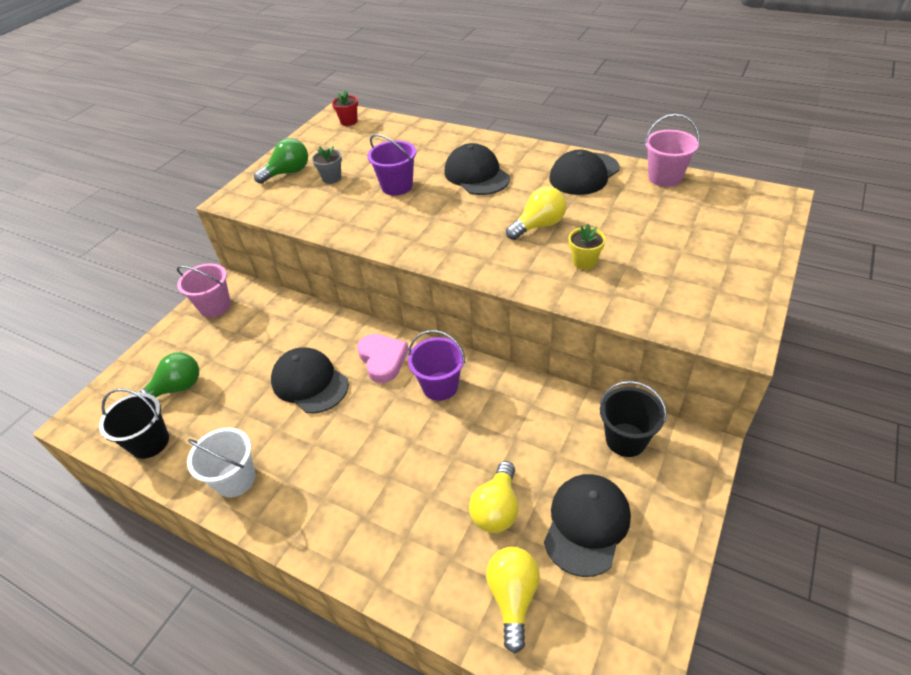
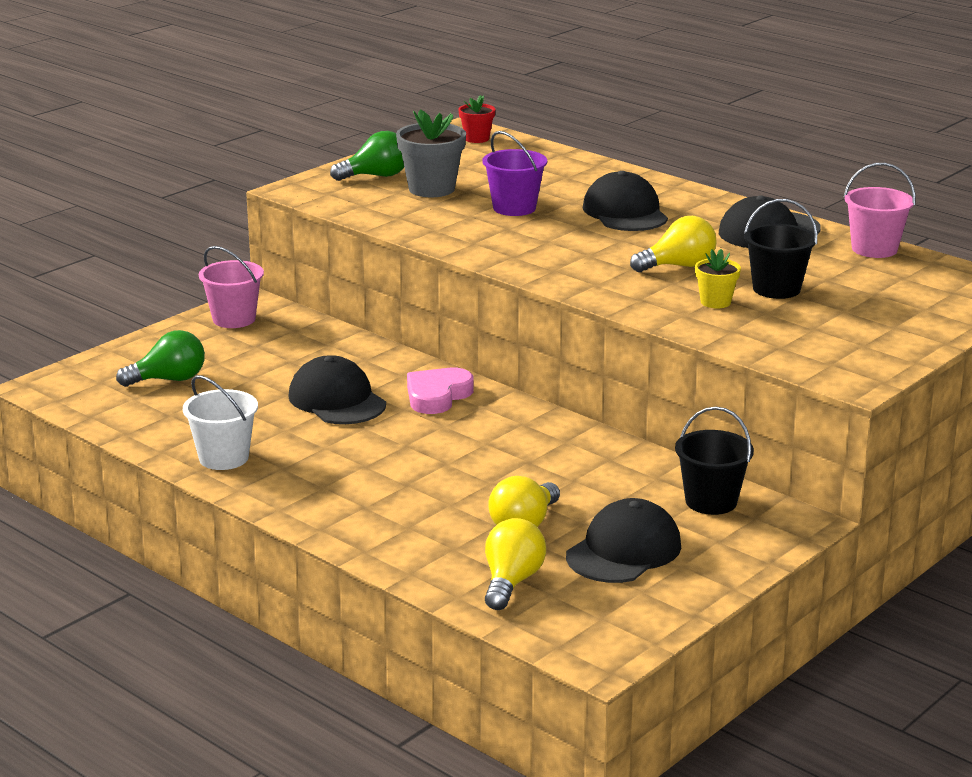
camera: 10 degrees right, 20 degrees down
(150, 442) = (128, 416): black bucket -> black bucket (776, 289)
(331, 178) = (431, 189): grey flower pot -> grey flower pot, size x1.75
(383, 359) = (437, 396): pink heart -> pink heart turned 135 degrees counterclockwise
(440, 386) = (501, 427): purple bucket -> none

